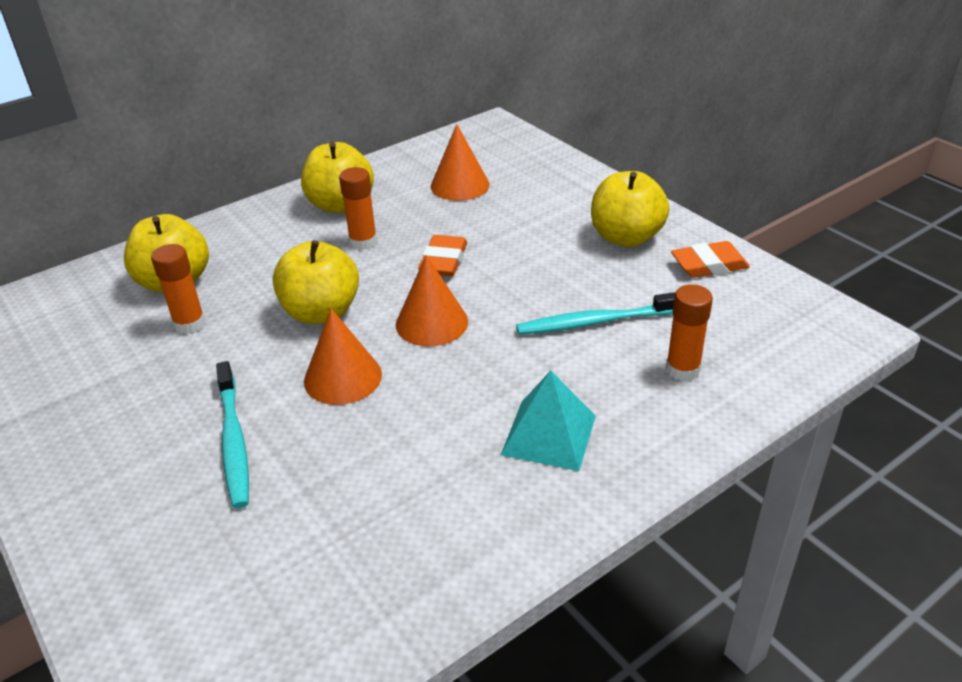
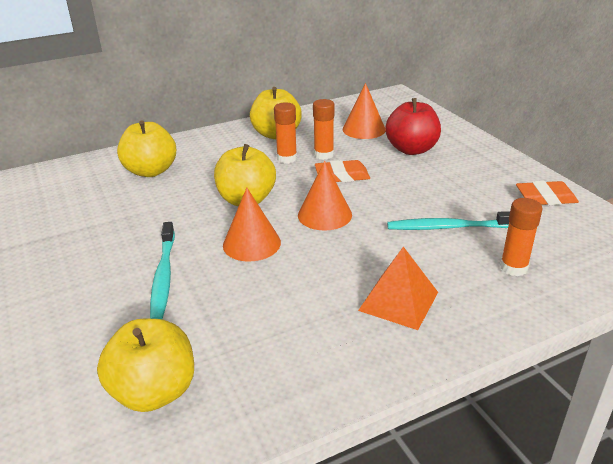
camera: 10 degrees right, 5 degrees down
(189, 324) = (154, 197): orange glue stick -> orange glue stick (324, 155)
(443, 261) = (342, 176): orange eraser -> orange eraser turned 60 degrees clockwise
(529, 210) = (411, 149): none -> red apple
(549, 434) = (398, 301): turquoise pyramid -> orange pyramid
(626, 237) = (482, 173): yellow apple -> yellow apple (154, 391)

